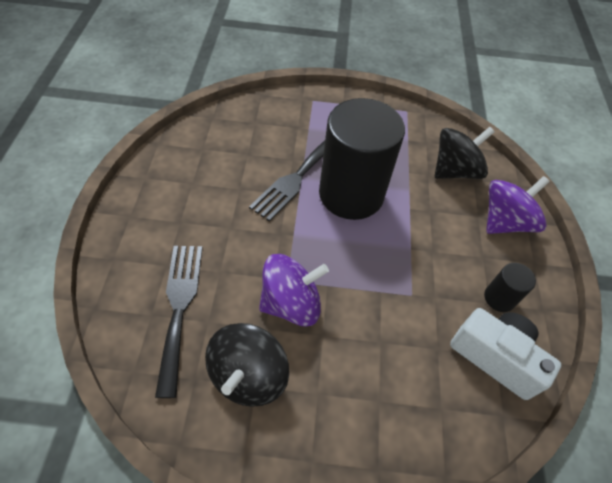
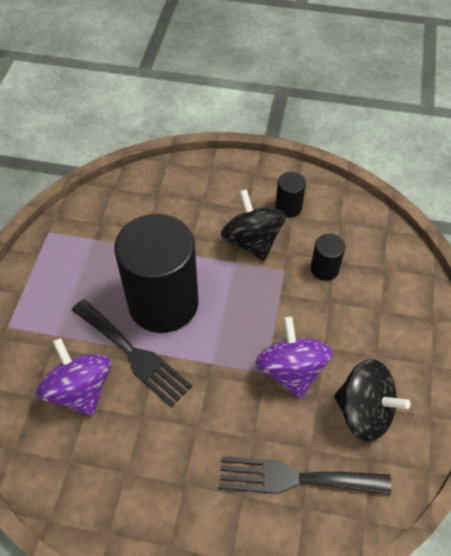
camera: 80 degrees left, 0 degrees up
(423, 337) = (324, 269): none -> black cylinder
(455, 170) = (144, 207): black spinning top -> black spinning top (252, 241)
(495, 357) = (341, 223): white camera -> none
(505, 222) = (210, 183): purple spinning top -> purple spinning top (80, 390)

